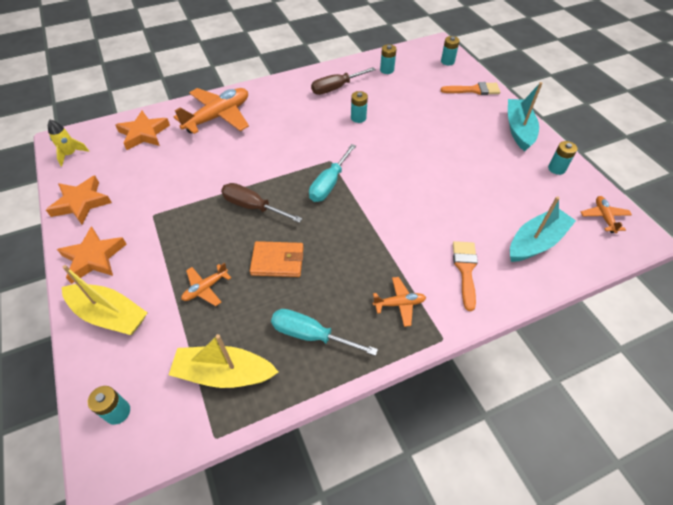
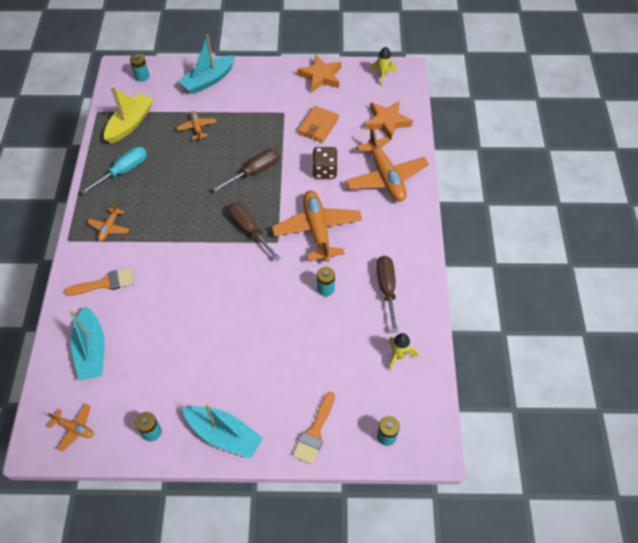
camera: 115 degrees right, 5 degrees up
(94, 258) = (261, 78): orange star -> none
(110, 315) = (208, 80): yellow boat -> turquoise boat
(227, 156) = (325, 170): none -> brown dice
(277, 261) = (193, 171): orange wallet -> orange wallet (318, 126)
(302, 140) = (317, 230): none -> orange plane
(329, 184) = (249, 230): turquoise screwdriver -> brown screwdriver
(387, 70) = (398, 355): turquoise battery -> yellow rocket
(465, 269) = (105, 283): orange brush -> orange brush turned 45 degrees counterclockwise

